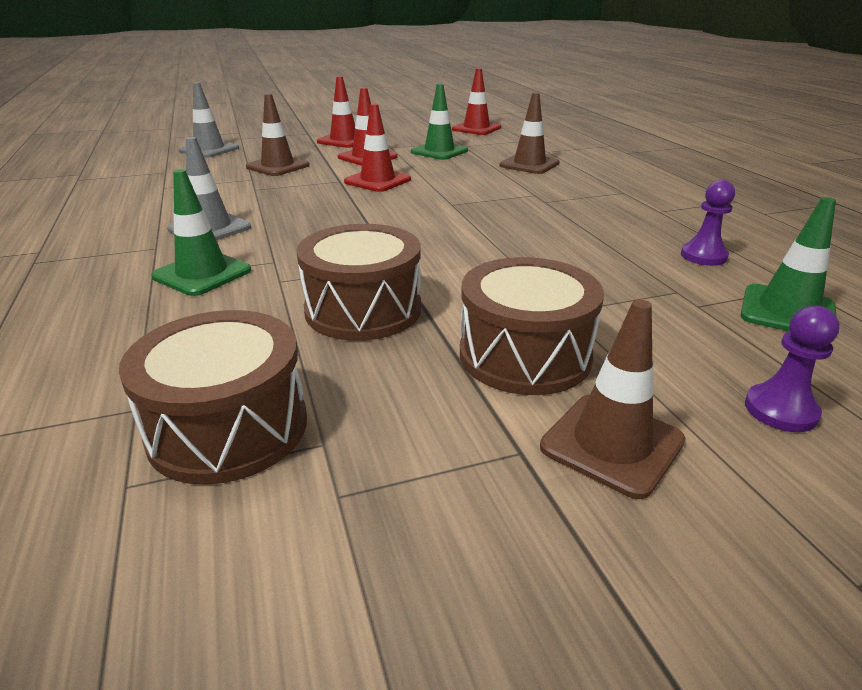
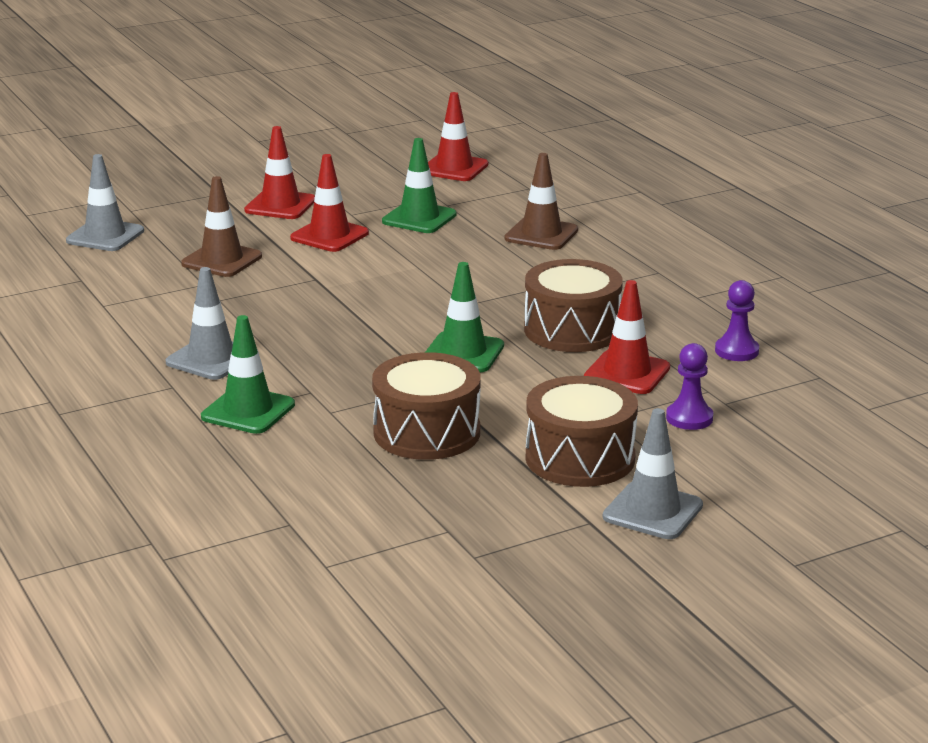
camera: 10 degrees left, 5 degrees down
(228, 427) = (372, 528): brown drum -> brown drum (572, 330)
(377, 181) = (363, 275): red traffic cone -> red traffic cone (627, 373)
(612, 444) = (652, 511): brown traffic cone -> grey traffic cone
(780, 410) = (774, 479): purple pawn -> purple pawn (689, 418)
(787, 312) = (801, 402): green traffic cone -> green traffic cone (463, 353)

